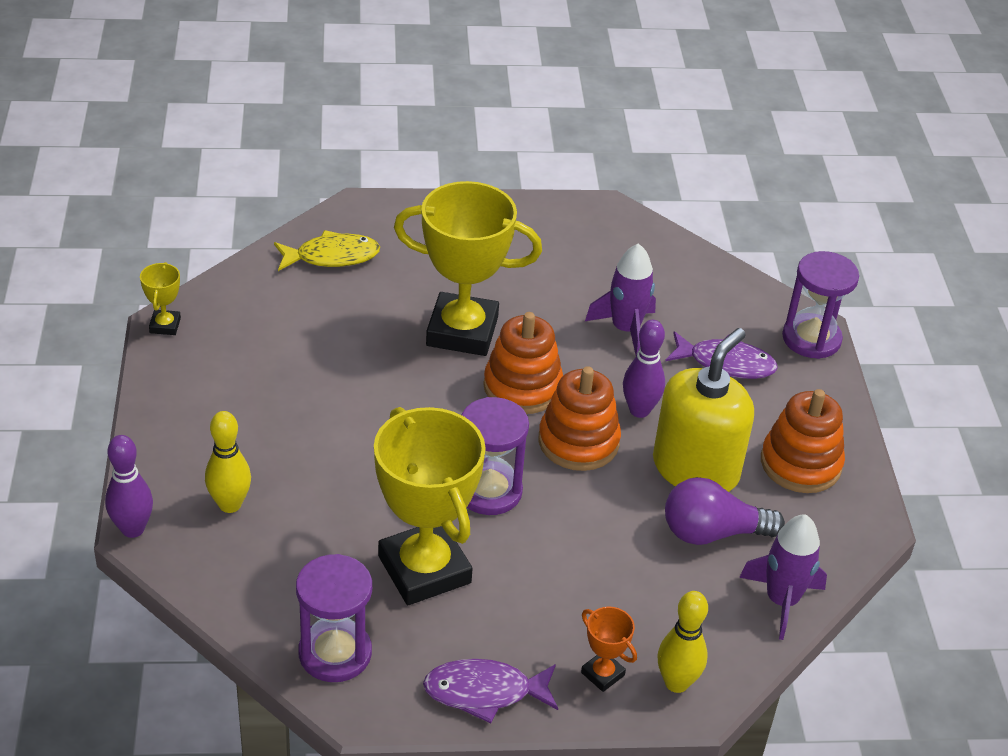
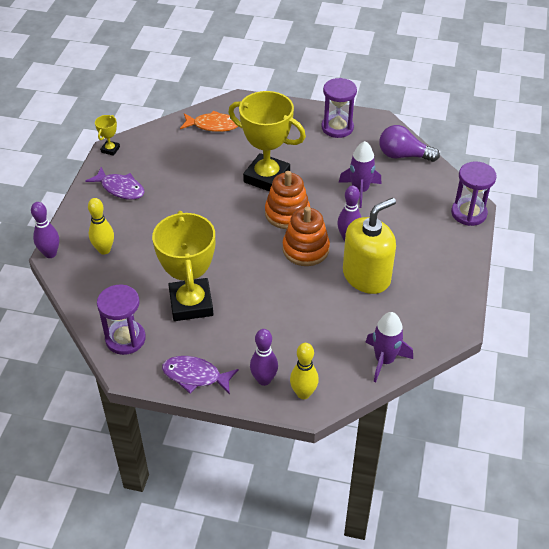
camera: 20 degrees right, 5 degrees up
(332, 256) = (213, 125): yellow fish -> orange fish
(489, 491) = (244, 267): purple hourglass -> purple hourglass (337, 127)
(602, 674) = (264, 380): orange trophy -> purple bowling pin
(712, 533) = (360, 314): purple light bulb -> purple light bulb (403, 155)
(726, 363) = (410, 219): purple fish -> purple fish (120, 188)
(800, 464) = (430, 284): orange stacking toy -> none

